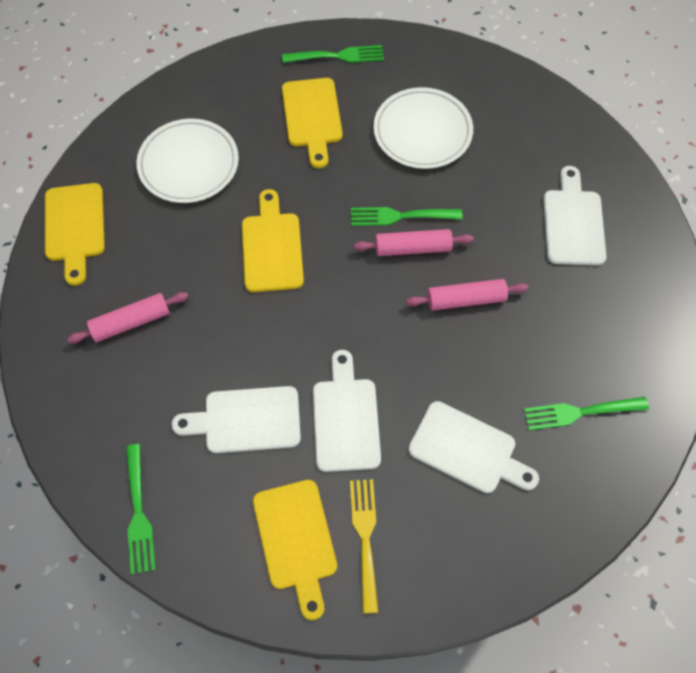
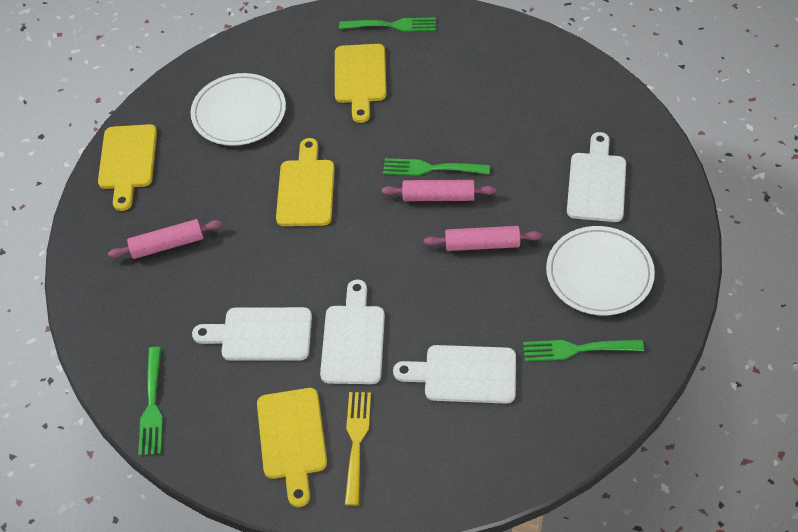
camera: 10 degrees right, 10 degrees down
(422, 131) = (463, 95): white plate -> white plate (599, 273)
(467, 450) = (464, 374): white cutting board -> white cutting board turned 150 degrees clockwise

